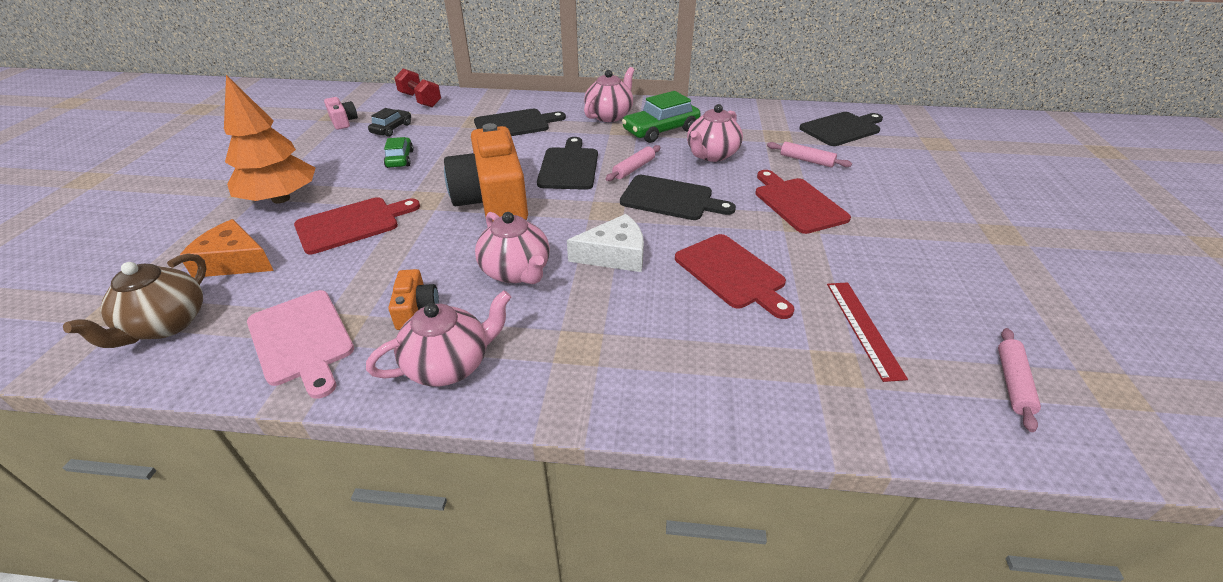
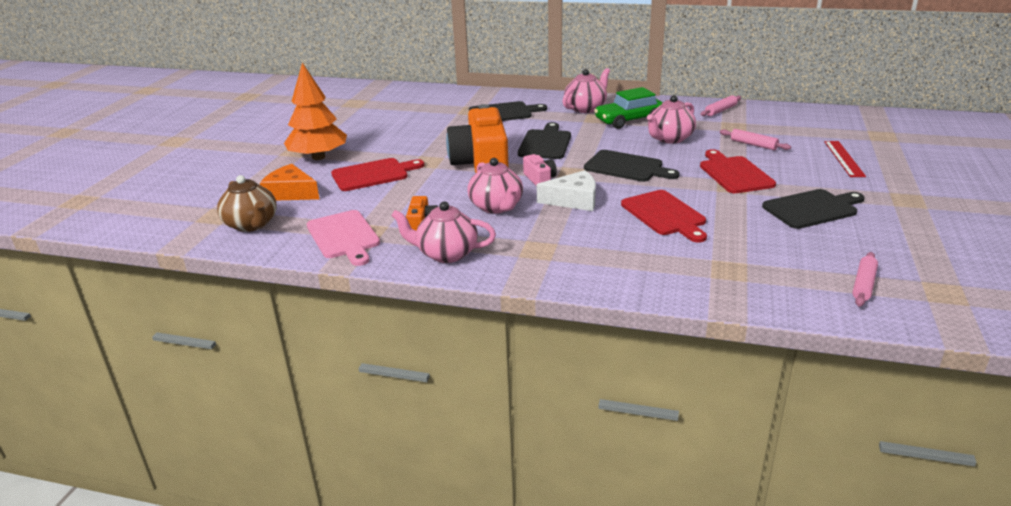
camera: 10 degrees right, 10 degrees down
(166, 325) = (252, 225): brown teapot -> brown teapot turned 60 degrees counterclockwise
(343, 121) = (361, 107): pink camera -> pink camera (540, 179)
(392, 129) = (400, 114): black car -> none
(400, 159) = (408, 134): green car -> none
(420, 100) = (423, 93): red dumbbell -> none
(450, 364) = (446, 254): pink teapot -> pink teapot turned 150 degrees counterclockwise
(634, 168) = (600, 146): pink rolling pin -> pink rolling pin (720, 110)
(842, 129) = (796, 123): black cutting board -> black cutting board (813, 209)
(863, 328) = (759, 250): red ruler -> red ruler (844, 158)

